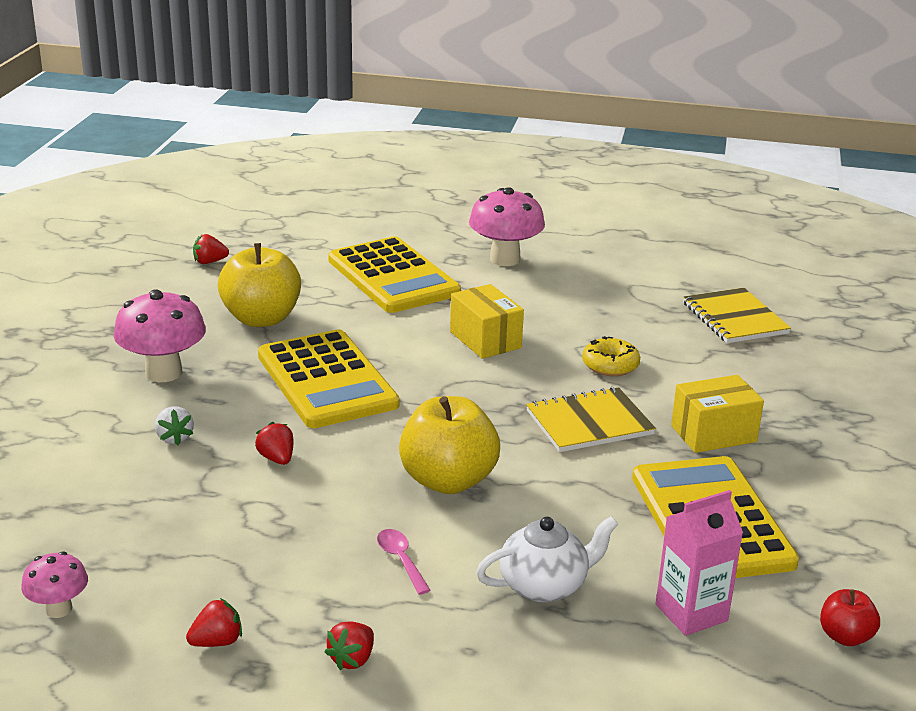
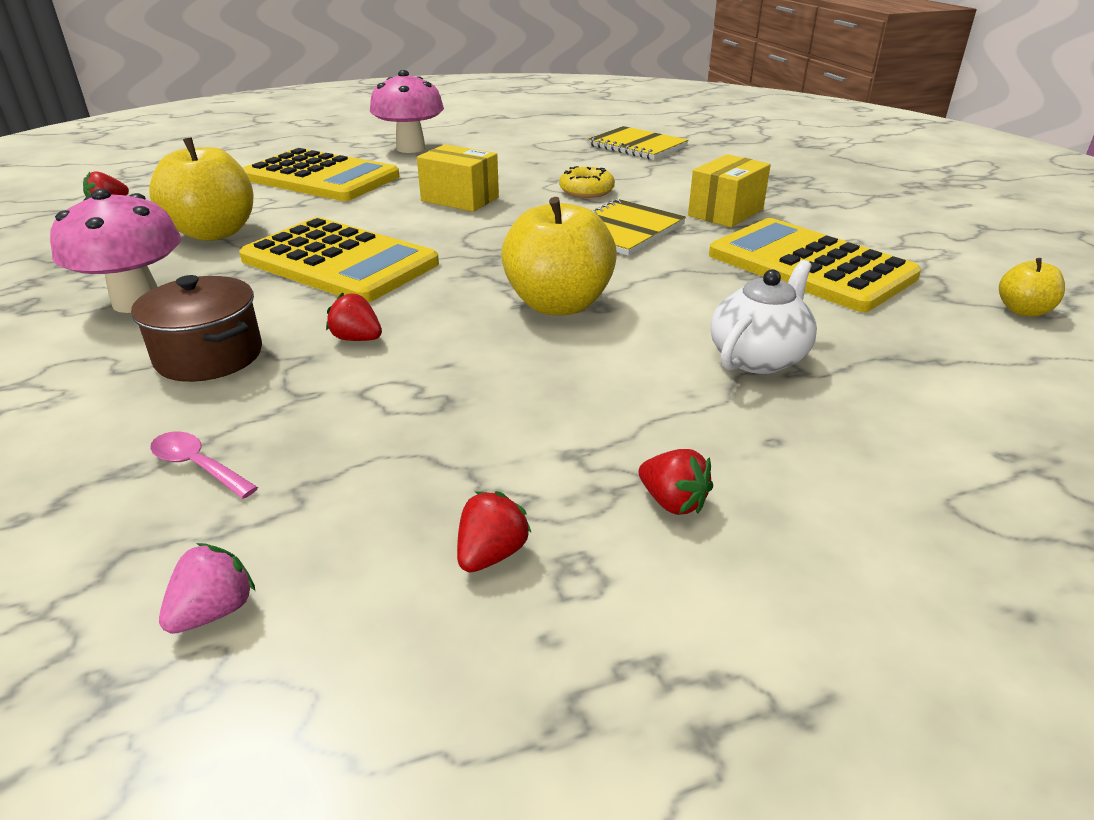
camera: 30 degrees left, 5 degrees up
(59, 609) = (214, 611): pink mushroom -> pink strawberry
(174, 438) = (209, 356): white strawberry -> brown pot
(352, 659) = (672, 502): red strawberry -> red strawberry turned 45 degrees counterclockwise
(400, 560) = (599, 384): pink spoon -> pink spoon (197, 466)
(691, 613) = (899, 335): pink carton -> none
(845, 637) = (1023, 311): red apple -> yellow apple

